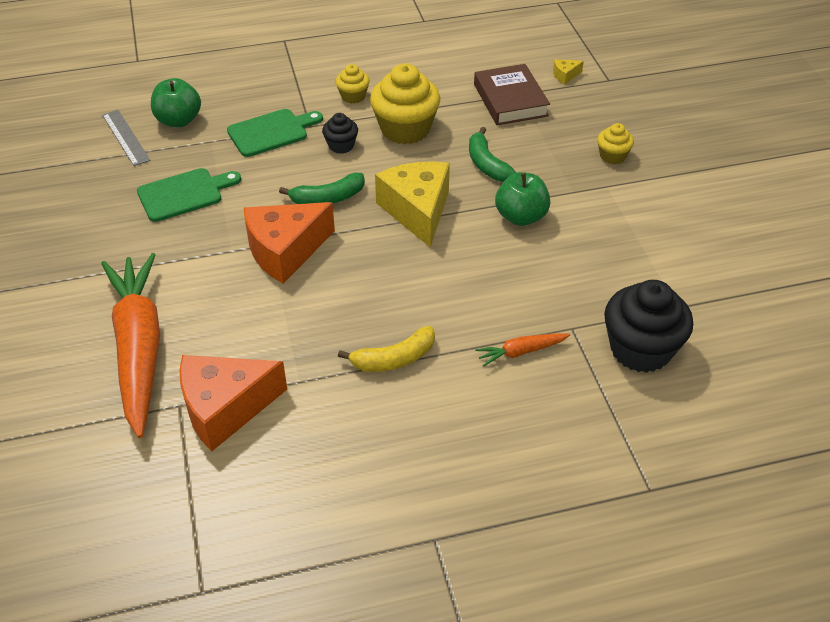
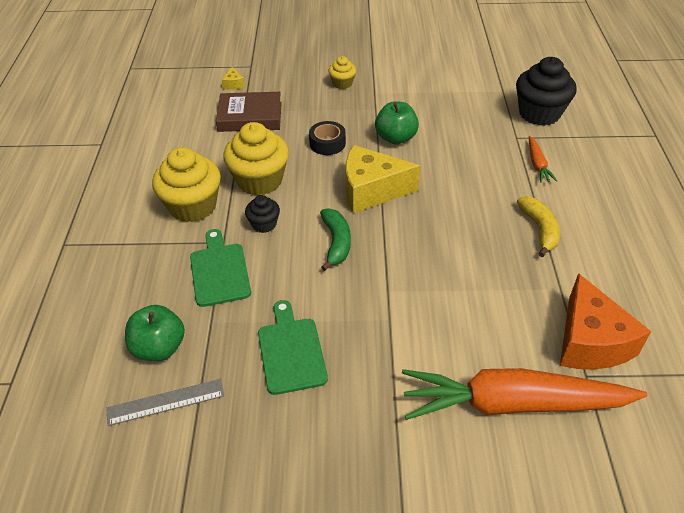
camera: 75 degrees left, 0 degrees up
(285, 251) = (400, 280): orange cheese -> none
(353, 96) = (193, 206): yellow cupcake -> yellow cupcake, size x1.96
(487, 164) = (327, 143): green banana -> black tape

